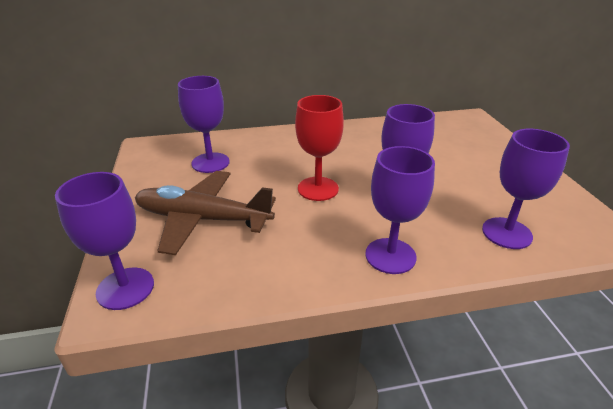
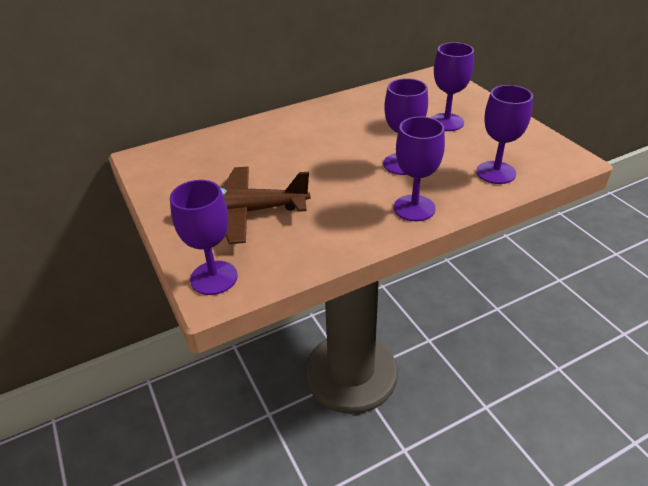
camera: 15 degrees left, 5 degrees up
(210, 163) = (217, 162): purple goblet -> purple goblet (446, 122)
(318, 189) = (330, 166): red goblet -> none

